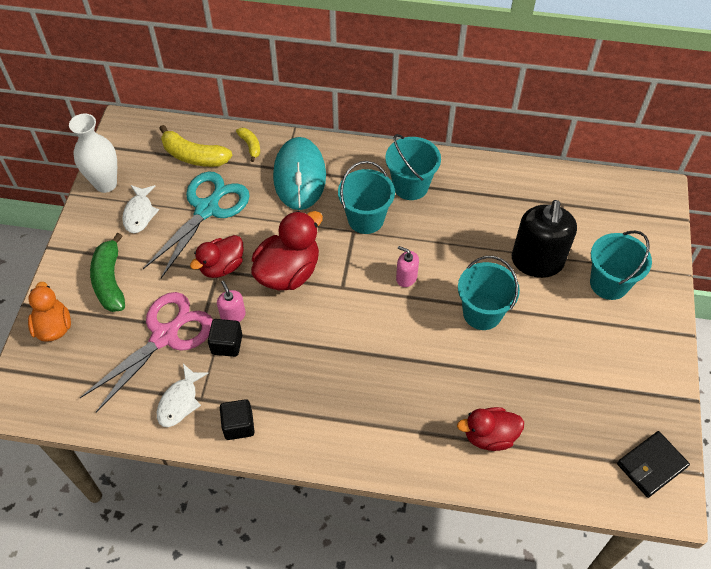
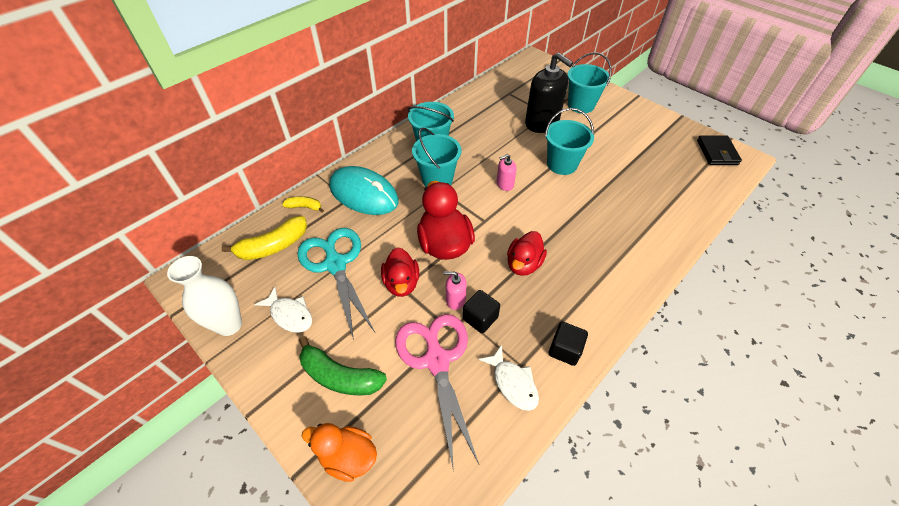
camera: 55 degrees left, 5 degrees down
(489, 436) = (659, 208): red duck -> red duck (523, 264)

